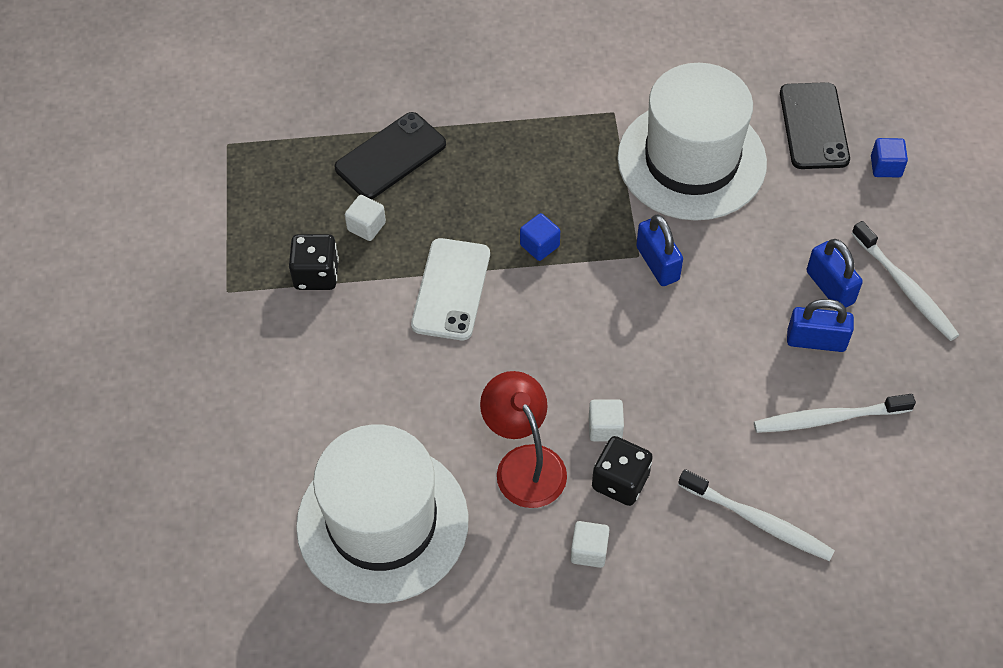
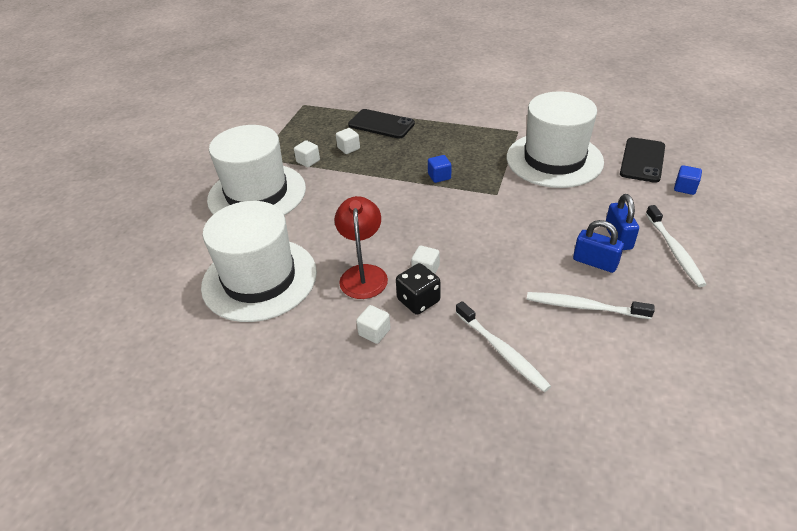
camera: 25 degrees right, 15 degrees down
(275, 367) = (257, 194): none -> white hat
(316, 274) = (308, 161): black dice -> white cube
(390, 156) = (381, 124): black phone -> black phone turned 45 degrees clockwise
(451, 289) = (376, 183): white phone -> none
(657, 263) = (506, 200): blue padlock -> none

